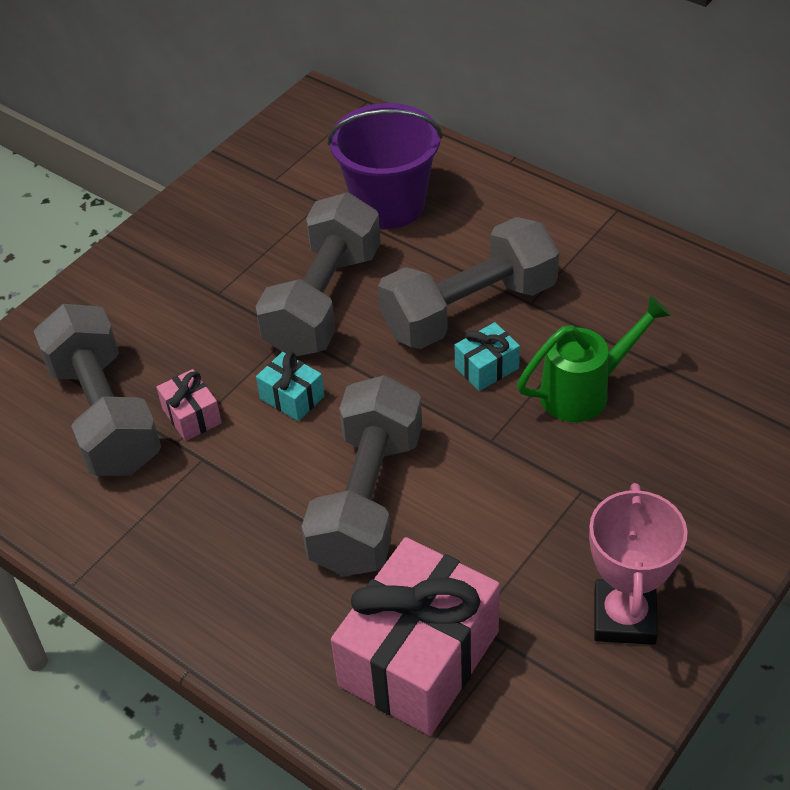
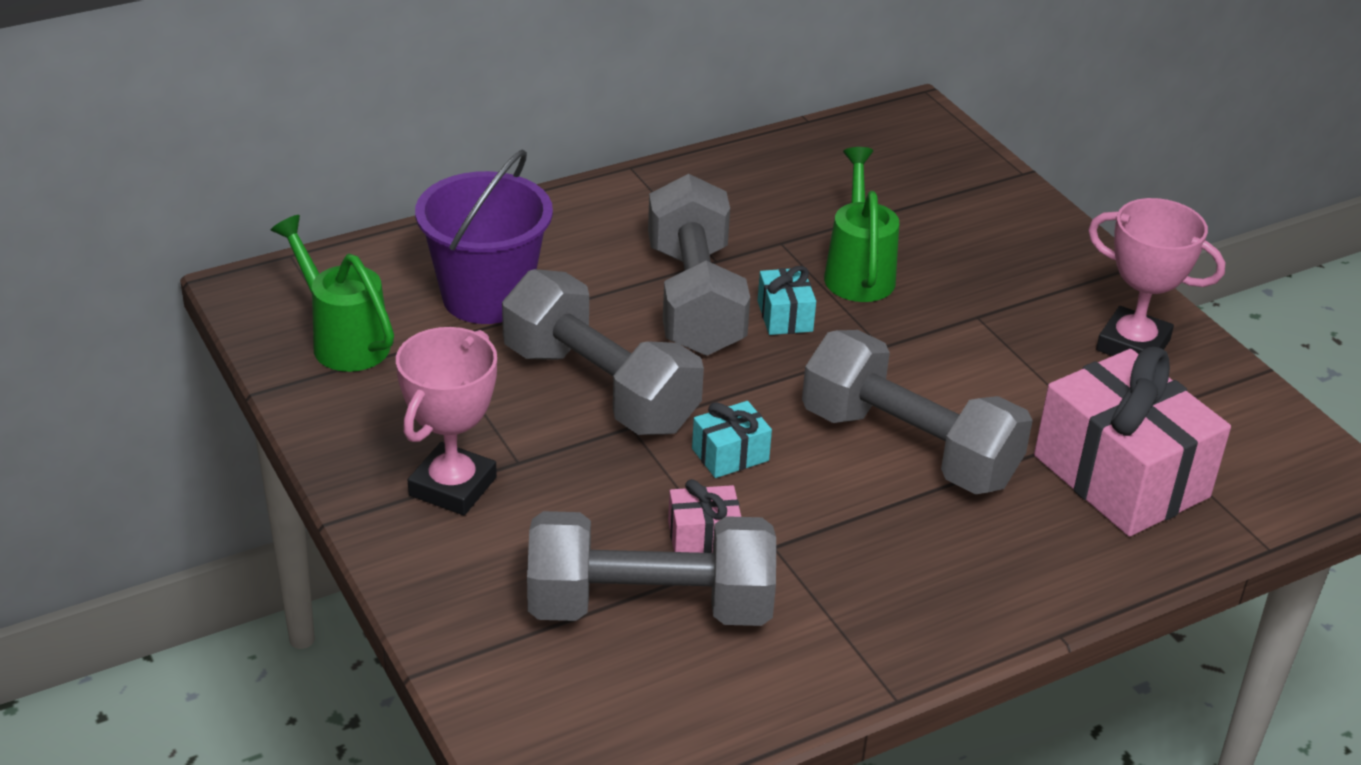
camera: 70 degrees left, 10 degrees down
(174, 273) = (453, 486): none -> pink trophy
(293, 162) = (343, 339): none -> green watering can

